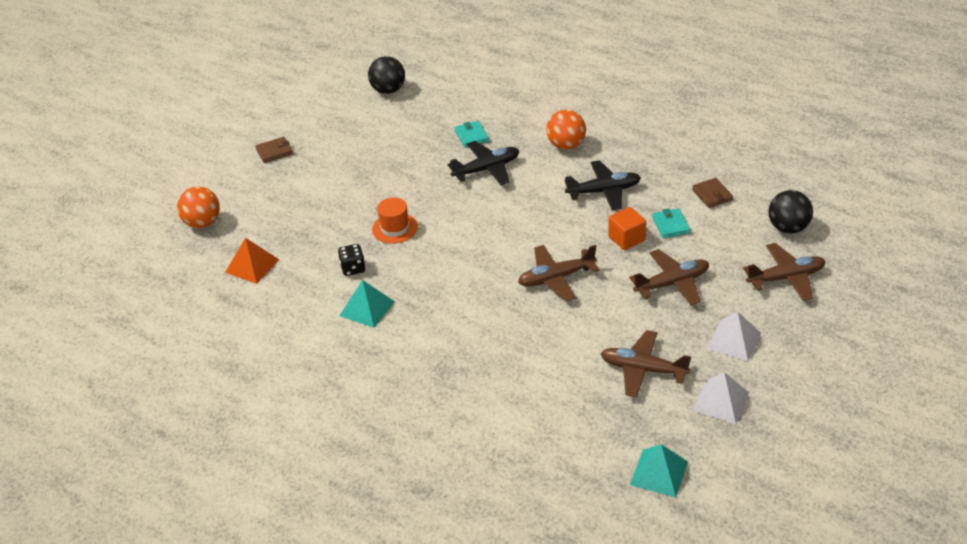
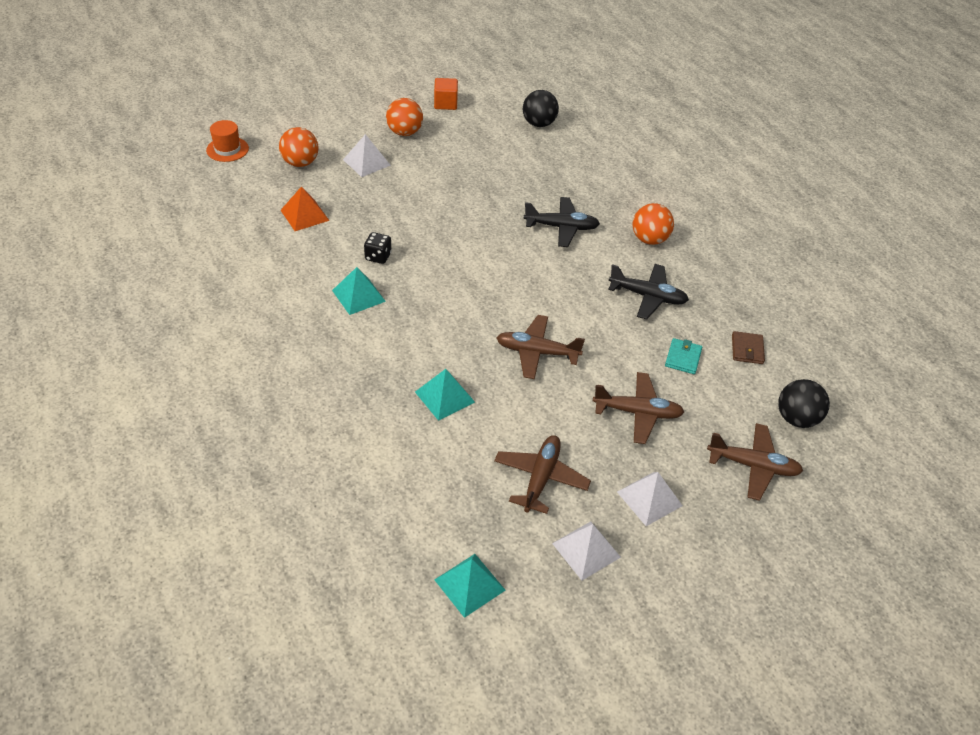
camera: 25 degrees right, 5 degrees up
(264, 194) = (366, 162): none -> white pyramid
(274, 152) = (404, 132): brown wallet -> orange ball
(395, 228) = (441, 240): orange hat -> orange hat (227, 149)
(471, 136) = (573, 193): turquoise wallet -> none
(514, 350) = (445, 397): none -> turquoise pyramid
(626, 238) = (631, 349): orange cube -> orange cube (445, 103)
(643, 369) = (540, 478): brown plane -> brown plane turned 60 degrees clockwise

